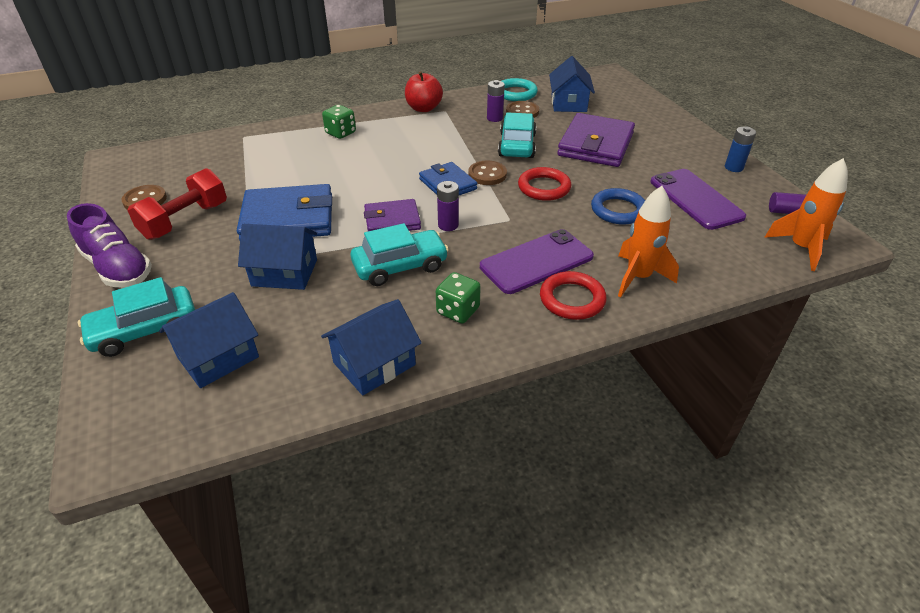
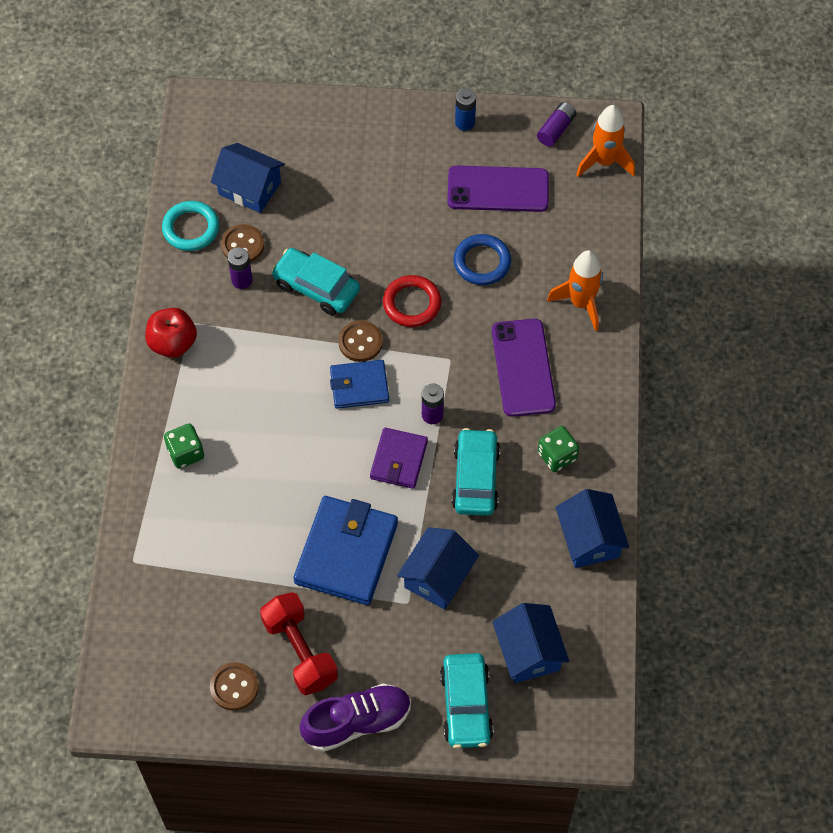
camera: 65 degrees left, 20 degrees up
(572, 299) = (583, 366): red ring -> none
(595, 145) = (357, 214): purple wallet -> none

